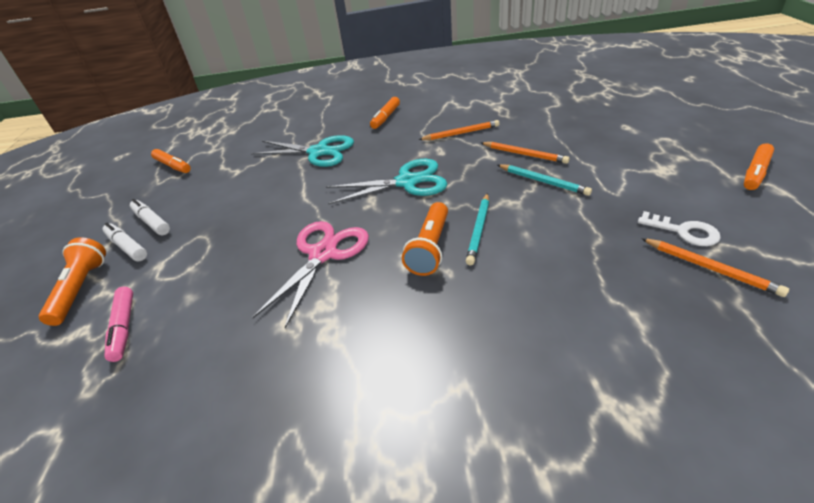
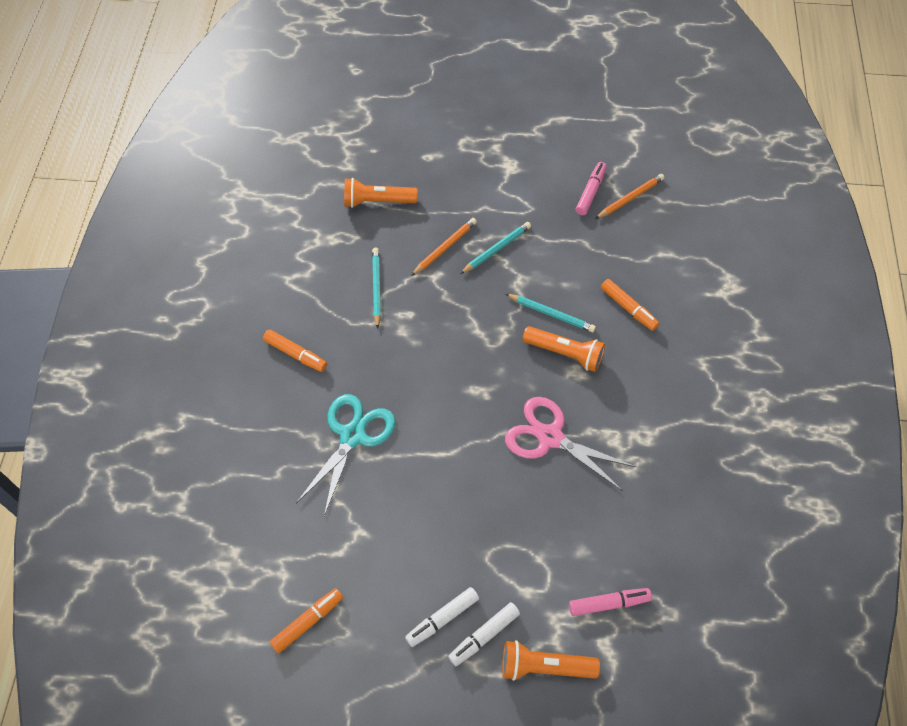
camera: 85 degrees left, 20 degrees up
(407, 182) = (456, 354): turquoise scissors -> none
(461, 133) = (376, 287): orange pencil -> turquoise pencil
(551, 116) = (377, 201): none -> orange flashlight
(684, 231) = (590, 192): white key -> pink marker
(755, 173) = (534, 118): orange marker -> orange marker (628, 308)

